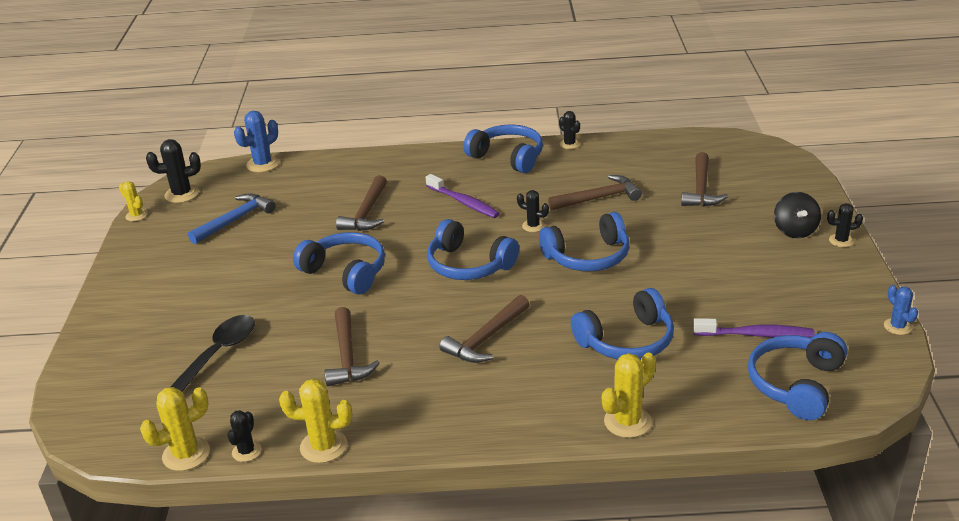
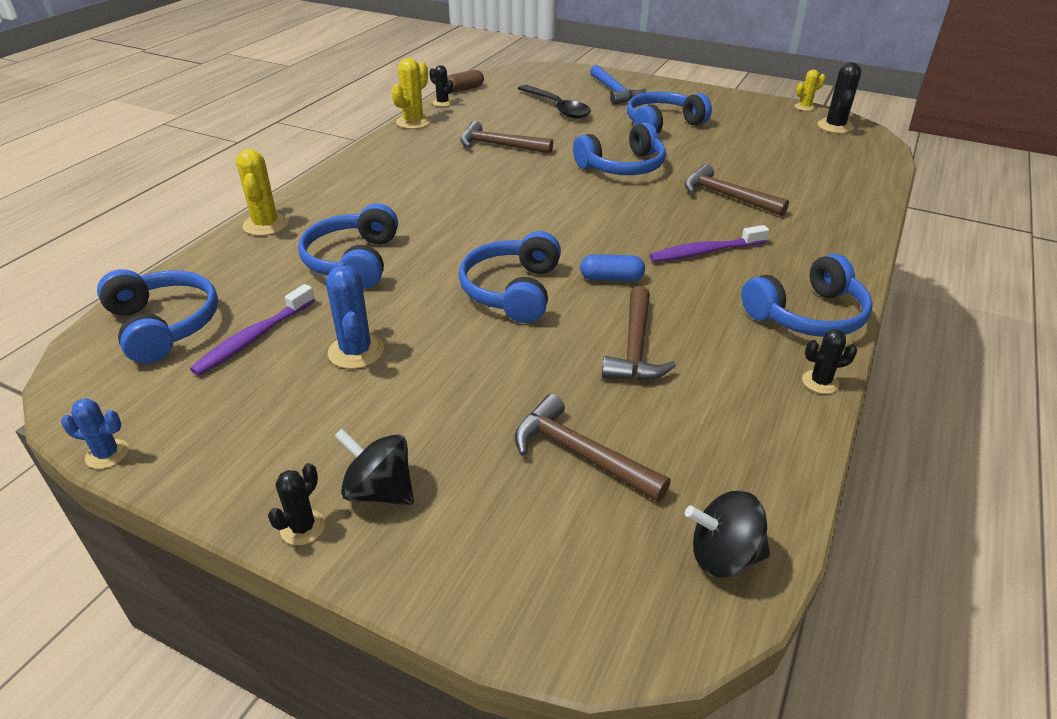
camera: 115 degrees right, 5 degrees up
(186, 454) = (464, 89): yellow cactus -> brown capsule
(235, 220) = (763, 140): blue hammer -> blue hammer (615, 92)
(262, 164) = (881, 167): blue cactus -> blue cactus (356, 351)
(468, 265) = (572, 221): blue headphones -> blue headphones (662, 124)
(486, 338) = (449, 199): brown hammer -> none
(533, 226) = (611, 278): black cactus -> blue capsule
(714, 144) = (723, 556): none -> black spinning top

